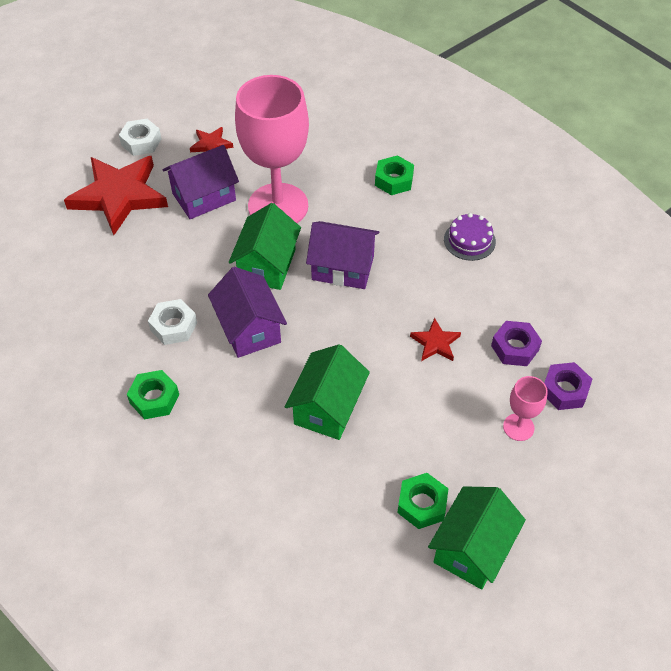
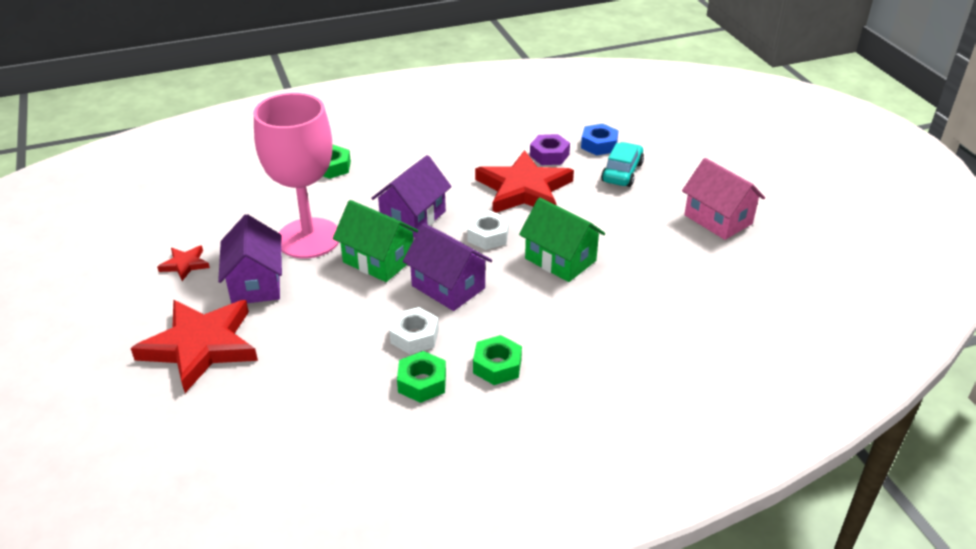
camera: 70 degrees left, 15 degrees down
(141, 142) = (131, 315): white nut -> white nut (488, 236)
(249, 329) = (448, 287): purple house -> purple house turned 45 degrees clockwise
(422, 504) = (673, 233): green nut -> green nut (422, 382)
(435, 343) = (524, 189): red star -> red star, size x2.22
(469, 240) = (429, 147): purple cake -> none
(472, 548) = (718, 219): green house -> pink house
(518, 427) = (622, 172): pink goblet -> turquoise car
(564, 390) = (599, 145): purple nut -> blue nut

